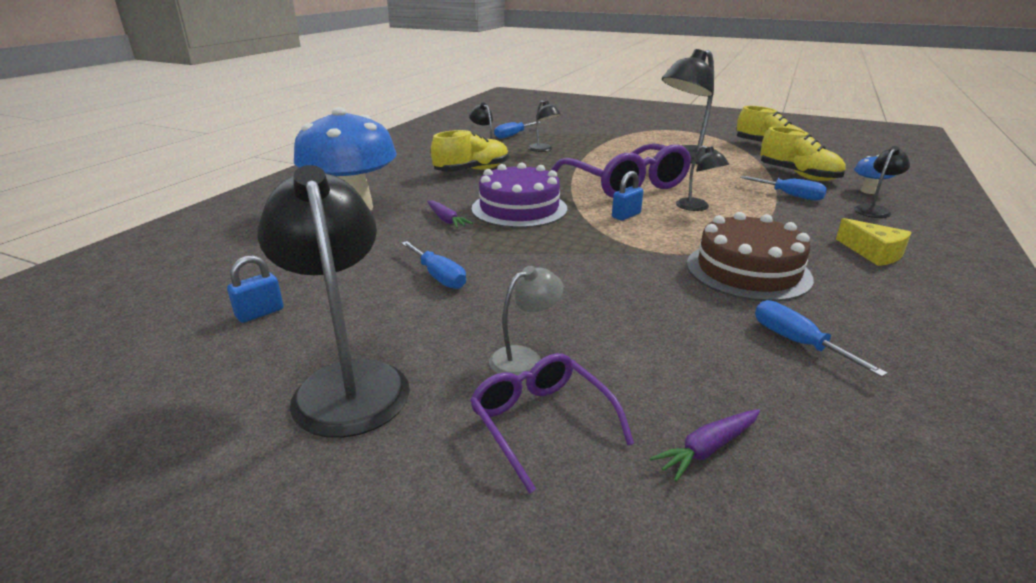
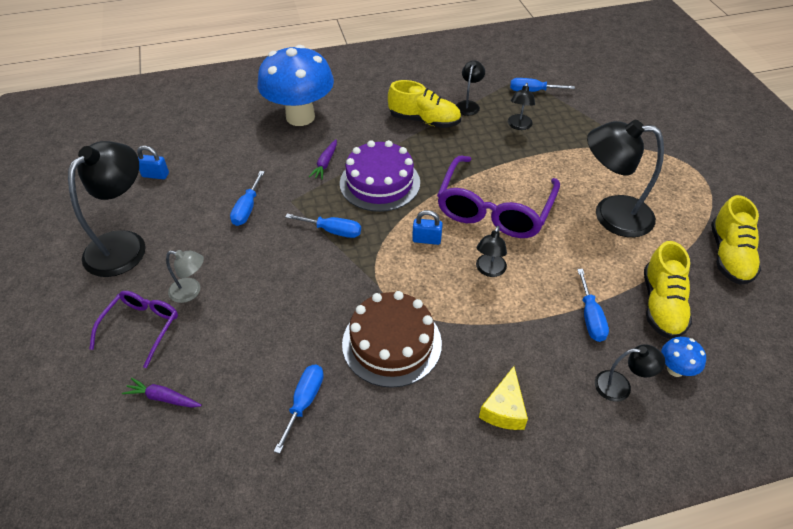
camera: 50 degrees right, 20 degrees up
(551, 247) = (333, 231): none -> blue screwdriver

